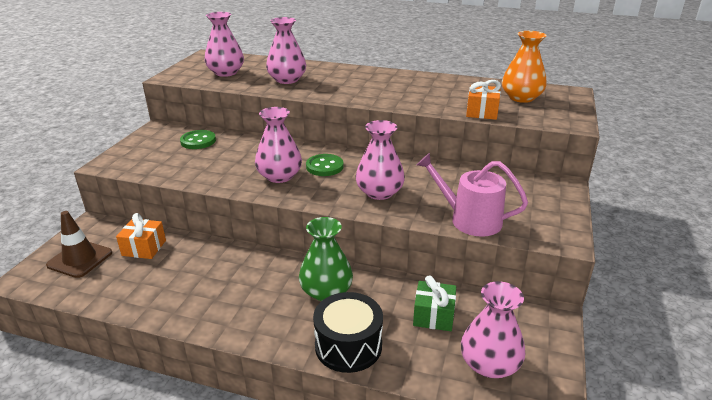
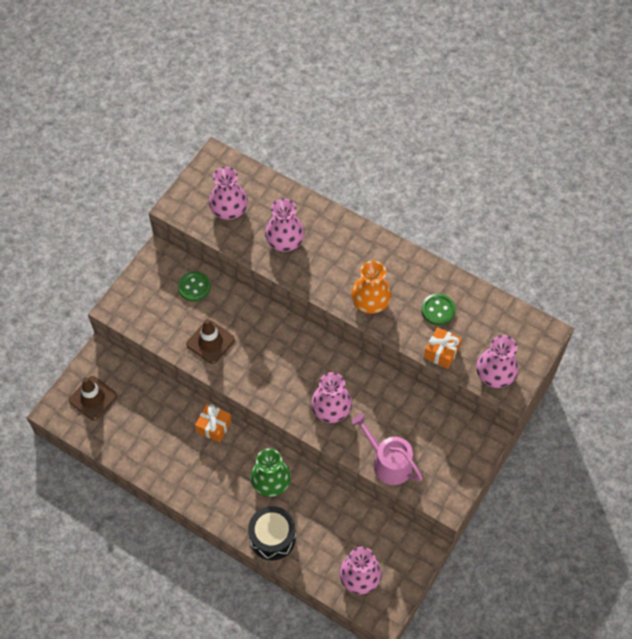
camera: 15 degrees right, 30 degrees up
(144, 248) = (141, 396): orange gift -> orange gift (214, 426)
(223, 169) = (210, 342): none -> brown traffic cone
(279, 176) = (256, 364): pink vase -> pink vase (495, 374)
(324, 166) = (297, 358): green button -> green button (438, 310)
(433, 315) = (340, 526): green gift -> none
(521, 98) = (492, 333): orange vase -> orange vase (370, 301)

